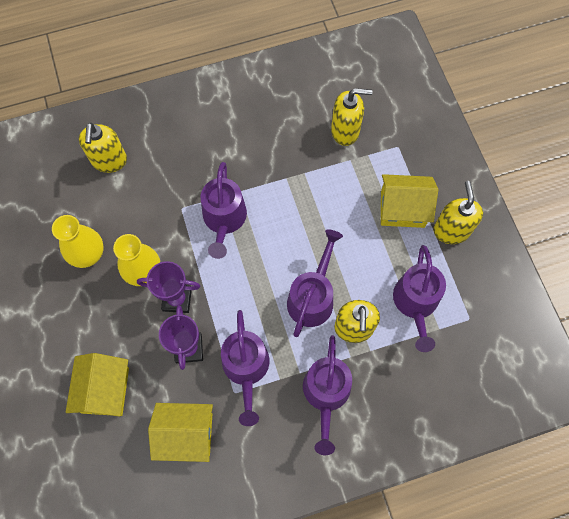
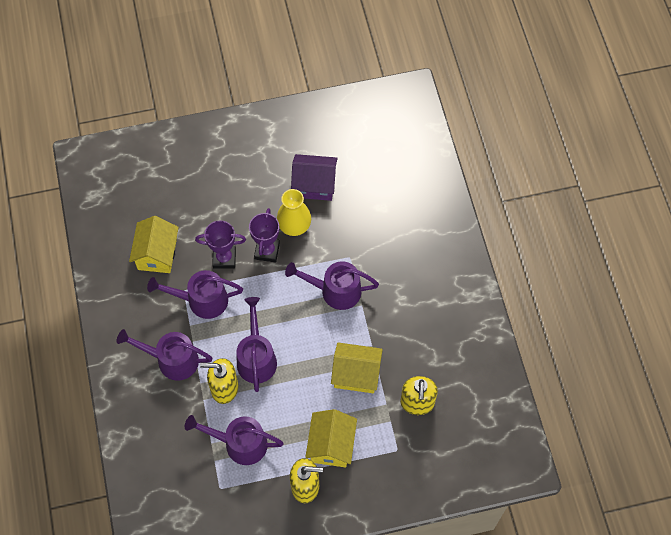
camera: 95 degrees right, 5 degrees down
(87, 254) = (314, 185): yellow vase -> purple house
(105, 390) = (200, 198): yellow house -> yellow house (356, 374)
(109, 161) = (399, 201): yellow soap dispenser -> none
(312, 297) = (256, 357): purple watering can -> purple watering can turned 120 degrees counterclockwise

